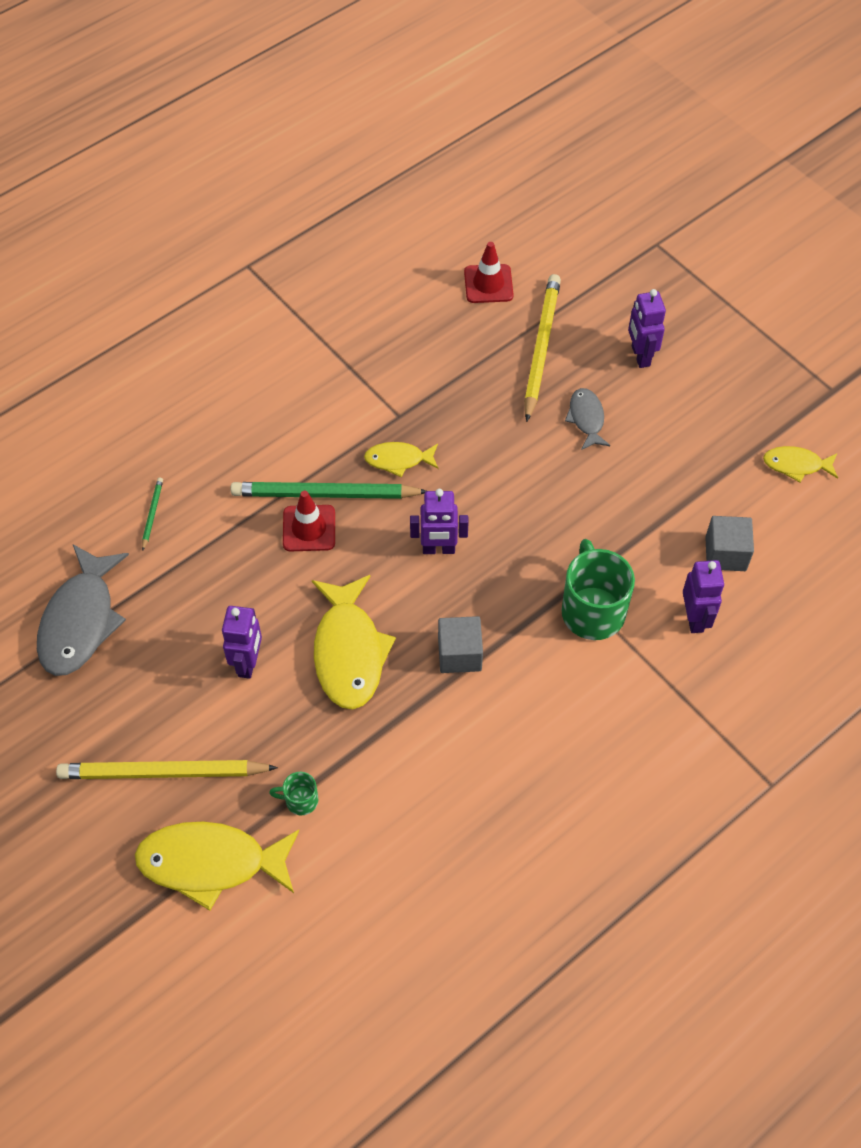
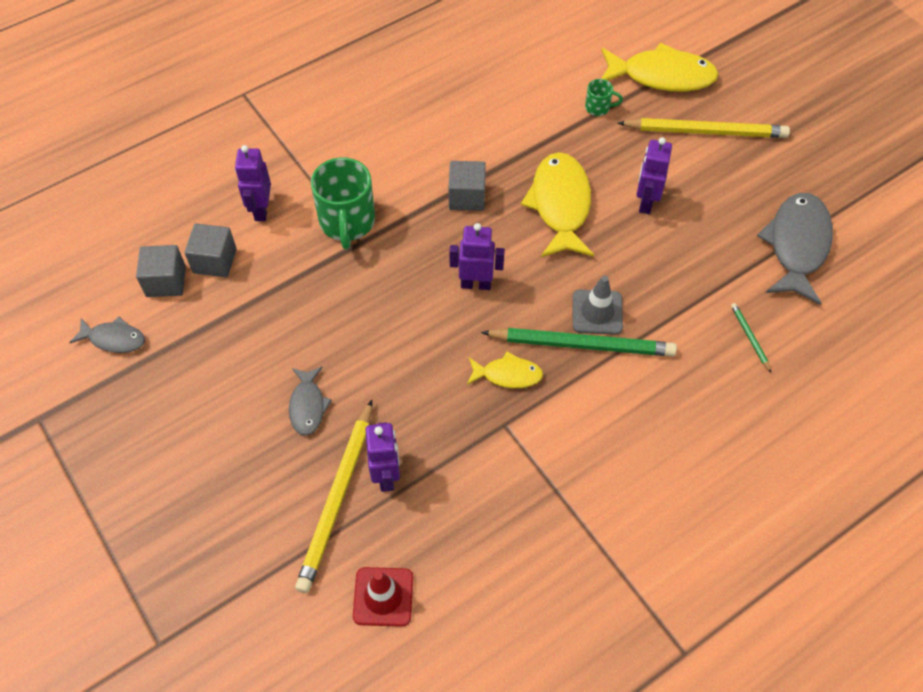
camera: 175 degrees left, 0 degrees up
(152, 514) = (750, 337): green pencil -> green pencil turned 150 degrees clockwise
(309, 528) = (597, 312): red traffic cone -> grey traffic cone
(640, 356) = (229, 478): purple robot -> purple robot (386, 476)
(769, 527) = (166, 281): none -> grey cube
(796, 465) = (114, 339): yellow fish -> grey fish

